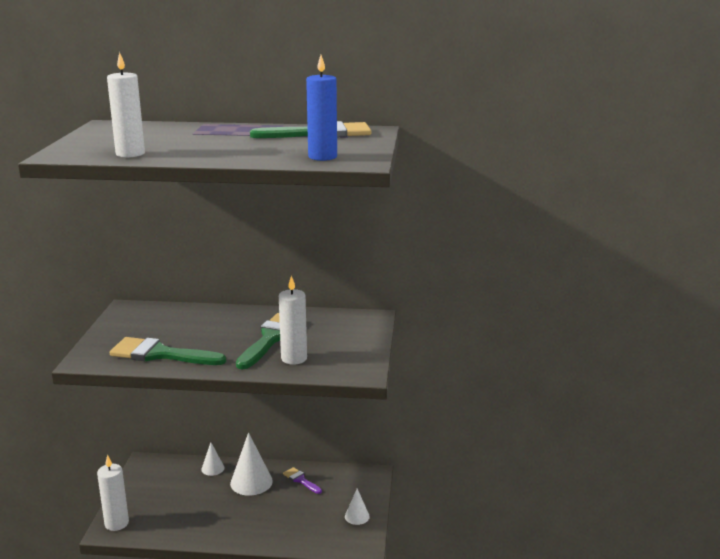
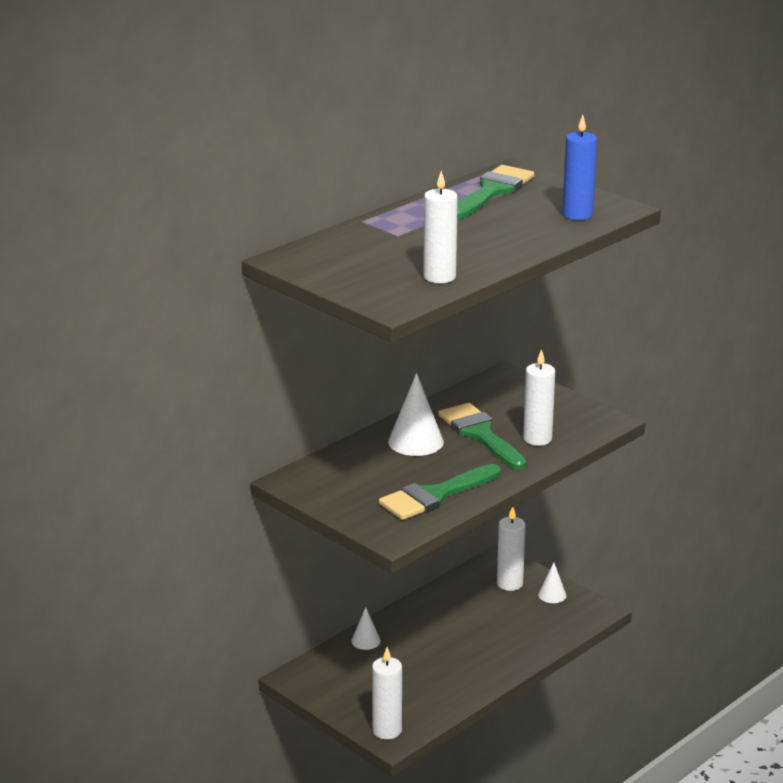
camera: 50 degrees left, 5 degrees up
(251, 482) = (421, 628): white cone -> white cone (416, 442)
(301, 480) = (456, 600): purple brush -> none
(347, 492) = (509, 584): none -> white candle

